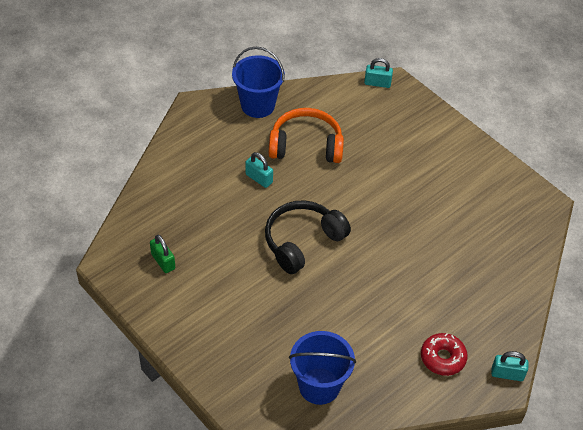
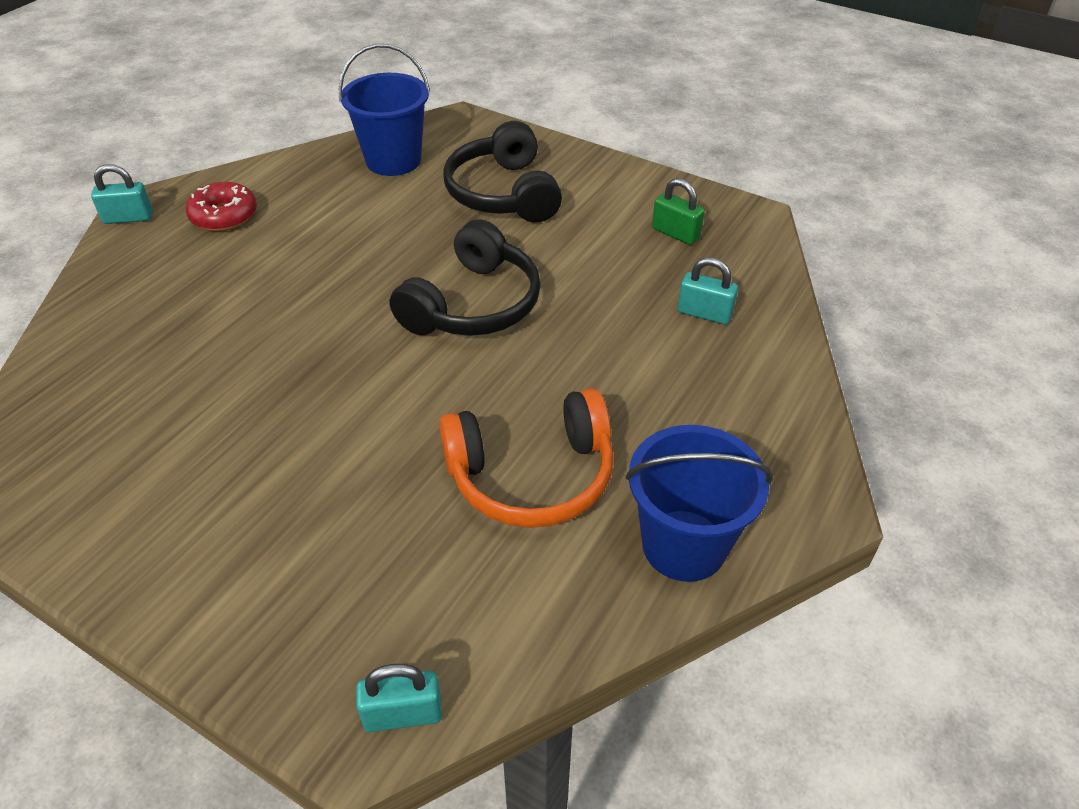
camera: 165 degrees right, 5 degrees down
(253, 327) = (503, 193): none -> black headphones
(259, 178) = (596, 385): turquoise padlock -> turquoise padlock (704, 313)

